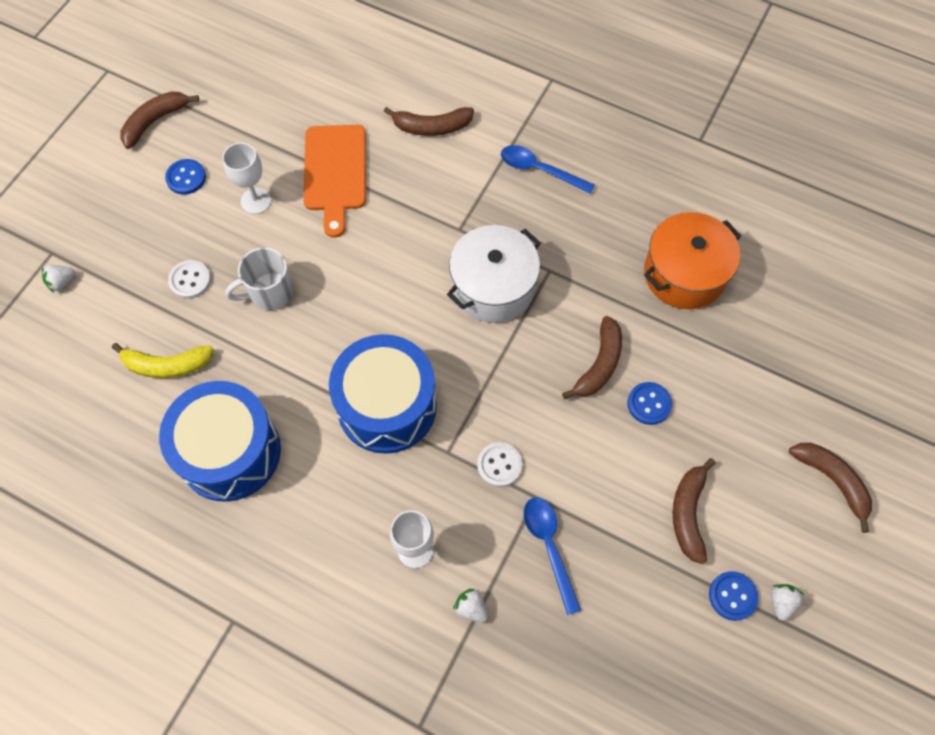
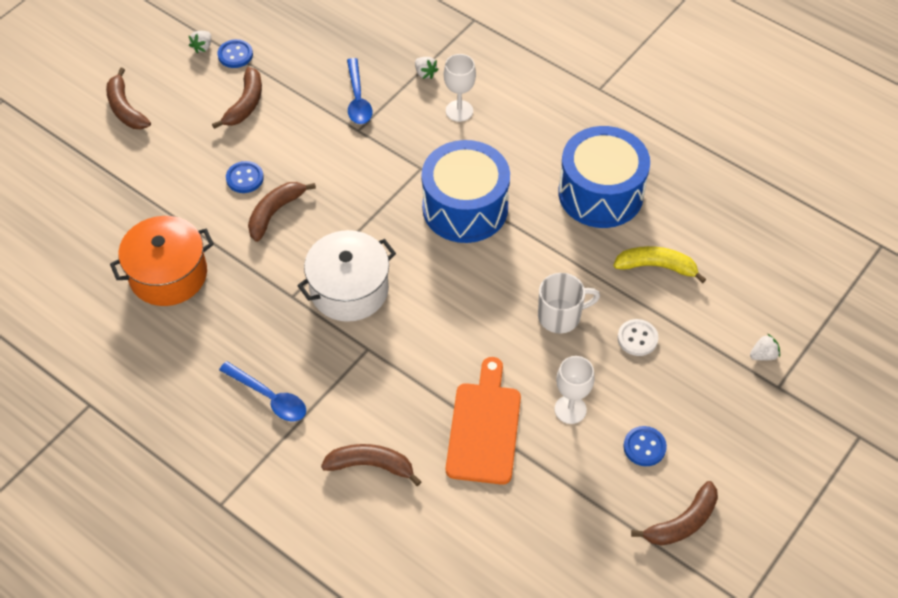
camera: 170 degrees left, 10 degrees down
(499, 465) = (381, 154): white button -> none

